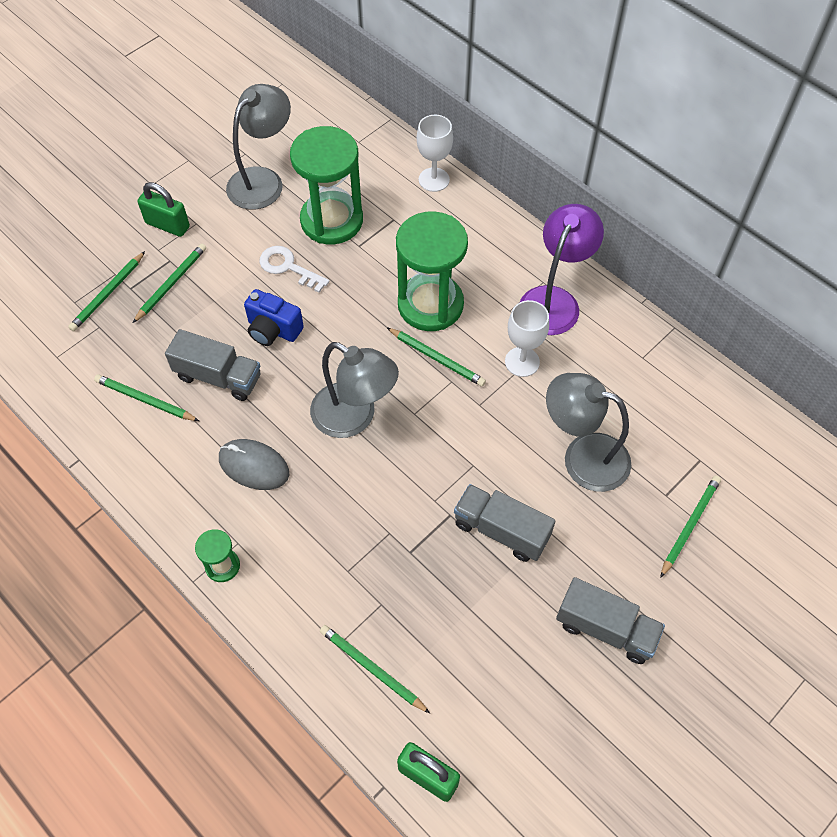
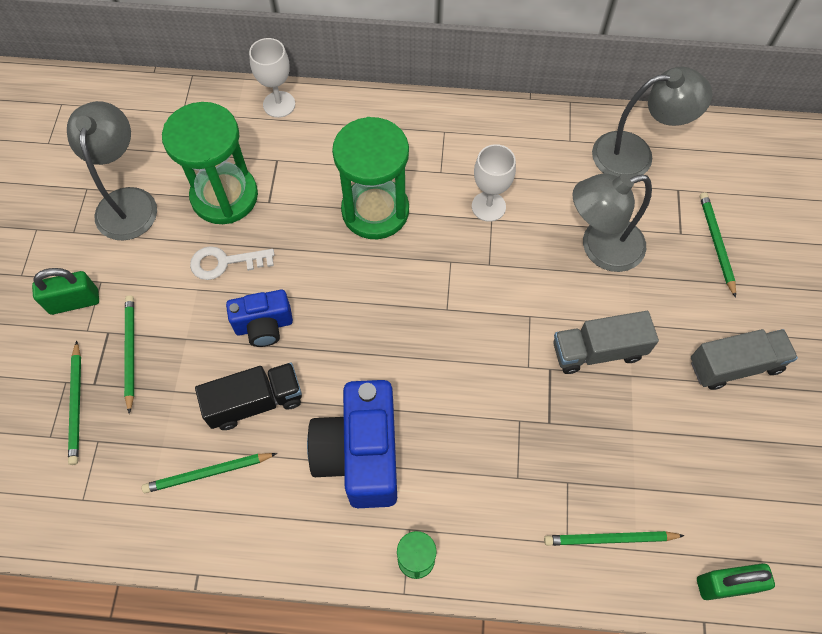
camera: 40 degrees left, 5 degrees up
(218, 377) = (255, 402): grey truck -> black truck
(254, 466) = (360, 454): grey mouse -> blue camera
(354, 417) = (403, 349): grey lamp -> grey lamp (635, 154)
(437, 358) = (422, 251): green pencil -> none
(554, 300) = (466, 140): purple lamp -> none

